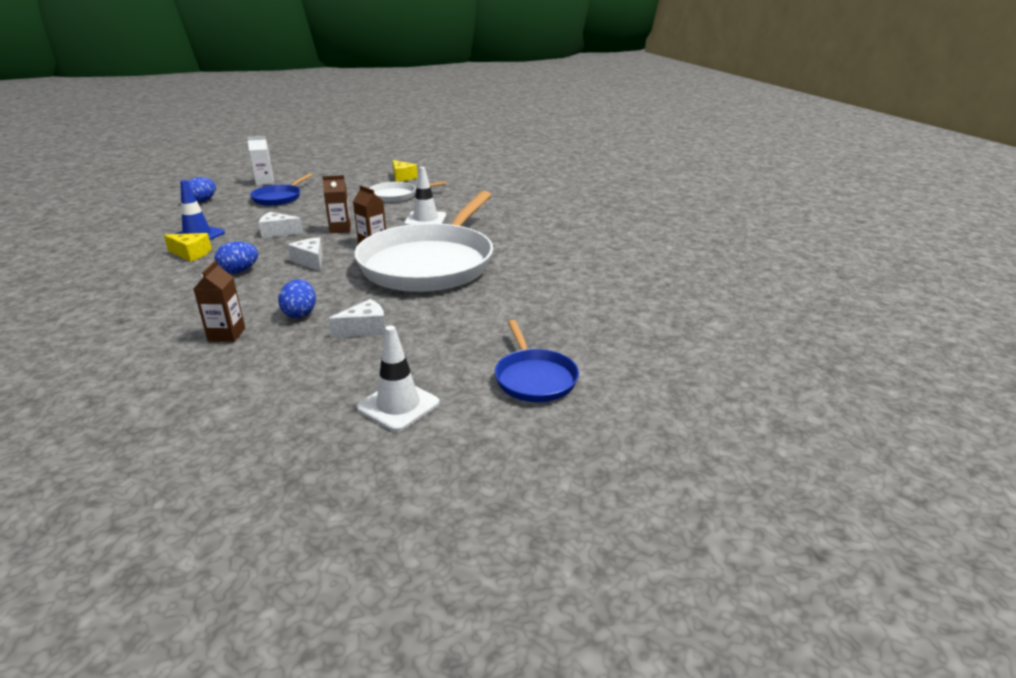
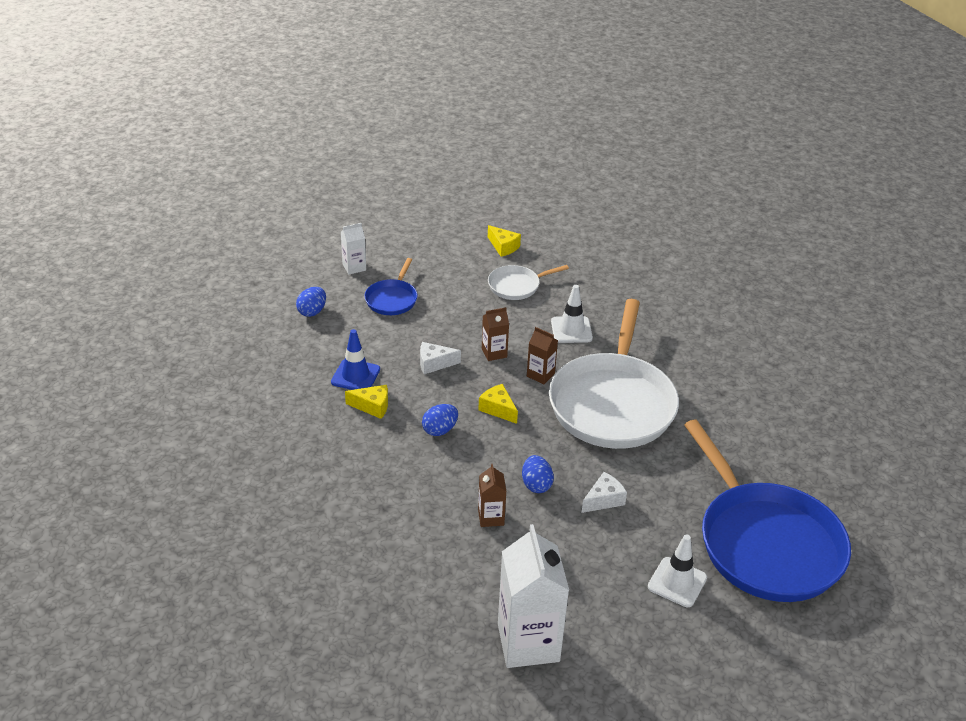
camera: 10 degrees left, 10 degrees up
(157, 450) = (528, 642): none -> white carton
(310, 261) = (498, 409): white cheese -> yellow cheese
(534, 378) = (766, 543): blue pan -> blue pan, size x2.21

